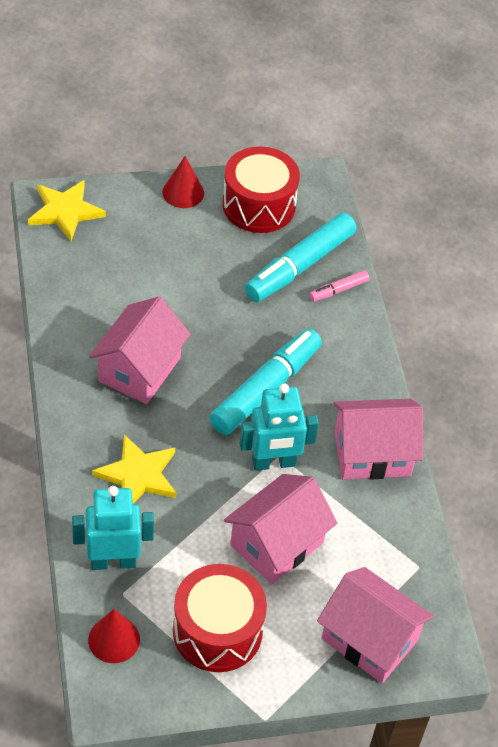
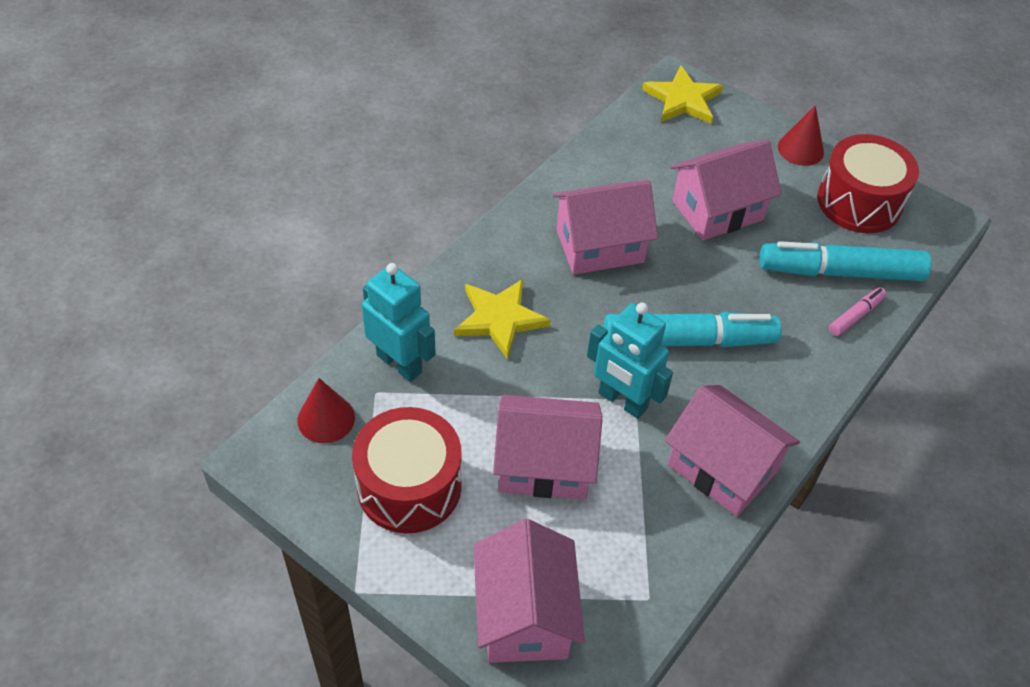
camera: 50 degrees right, 0 degrees up
(182, 281) = (717, 210): none -> pink house
(339, 290) = (855, 316): pink marker -> pink marker turned 120 degrees clockwise

